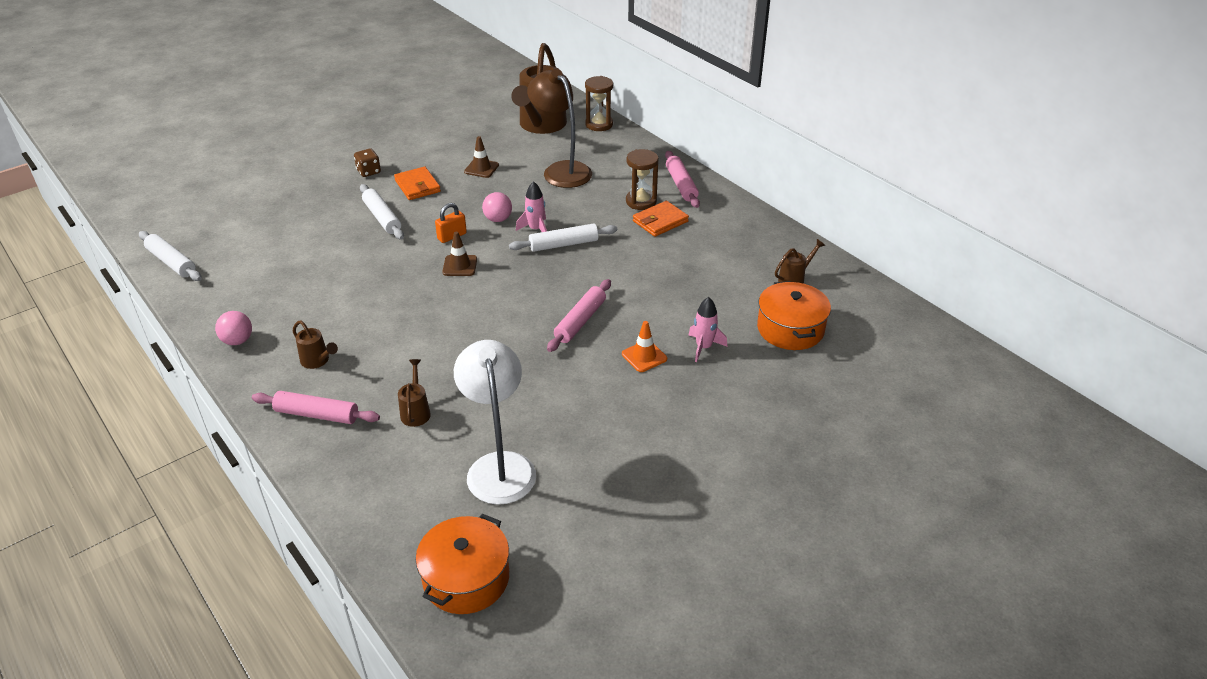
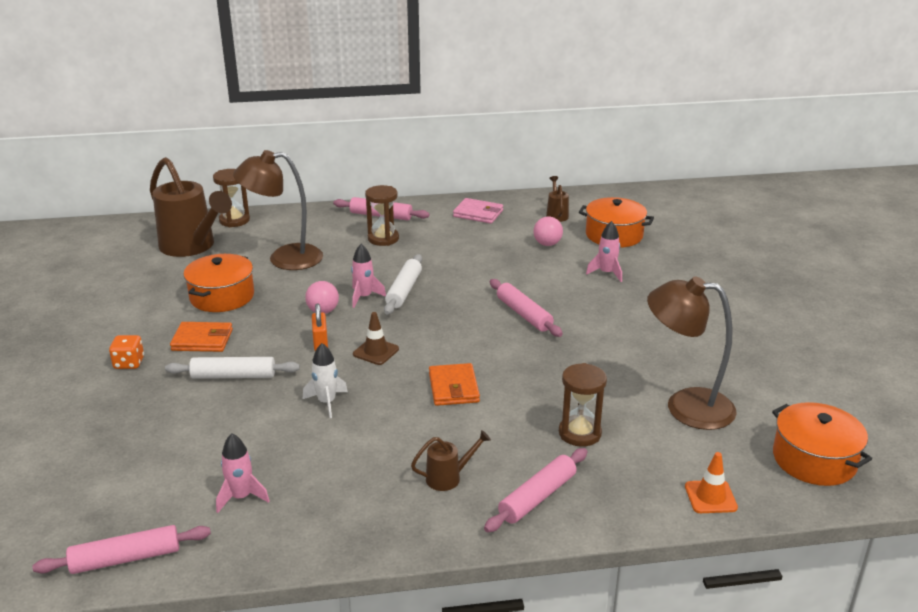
camera: 60 degrees left, 10 degrees down
(171, 262) = (126, 558): white rolling pin -> pink rolling pin
(237, 341) = (357, 530): pink ball -> pink ball (547, 244)
(249, 279) = (241, 497): none -> pink rocket
(368, 171) = (129, 363): brown dice -> orange dice
(376, 270) = (326, 402): none -> white rocket
(416, 411) = (580, 433): brown watering can -> brown hourglass
(481, 168) = (222, 296): brown traffic cone -> orange pot
(499, 466) = (685, 406): white lamp -> brown lamp
(644, 356) = (596, 300): orange traffic cone -> orange traffic cone (710, 497)
(660, 221) = (422, 239): orange wallet -> orange wallet (454, 388)
(743, 233) = (478, 213): none -> pink wallet

